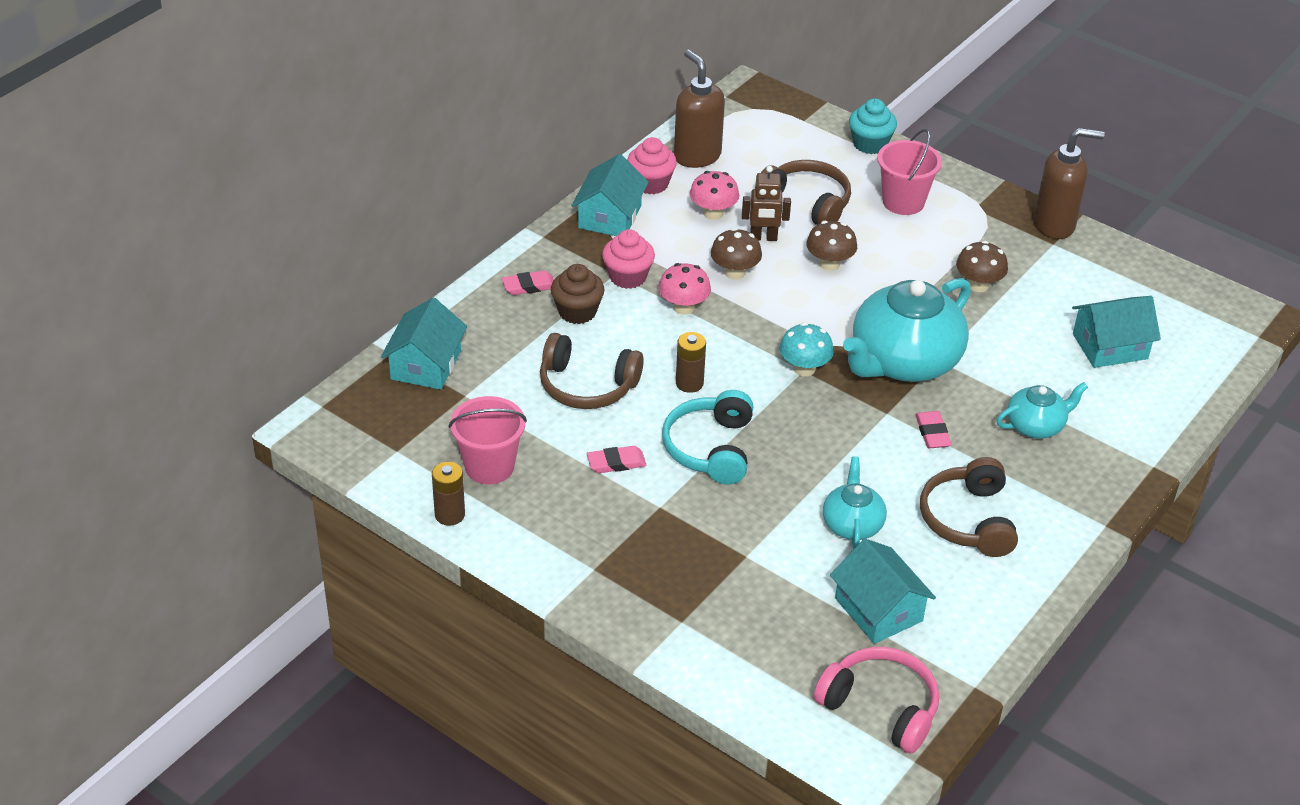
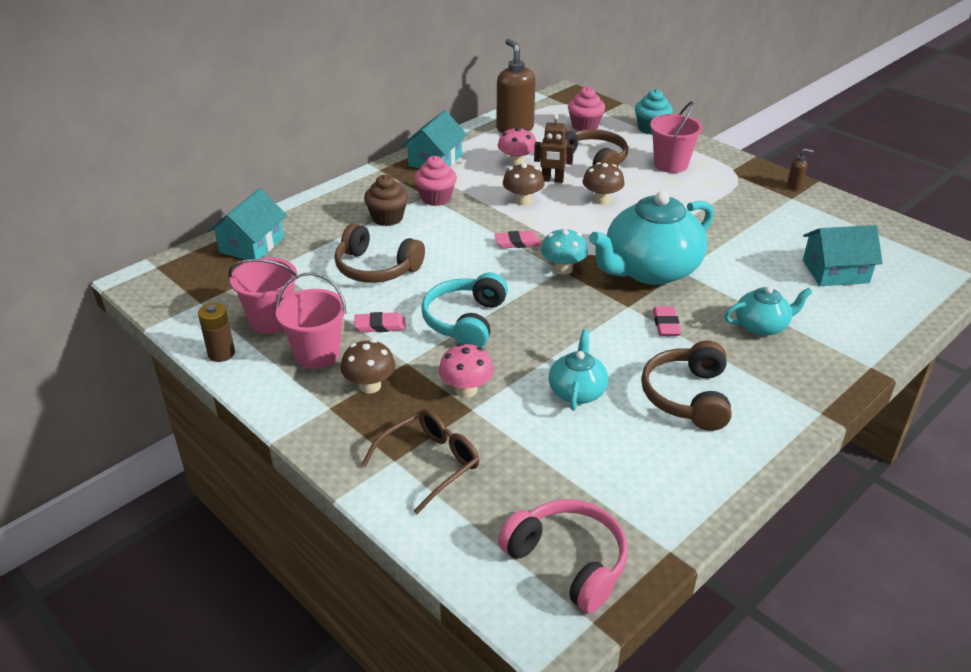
camera: 10 degrees right, 5 degrees down
(529, 286) = (355, 199): pink eraser -> pink eraser (517, 242)
(558, 505) = (317, 354): none -> pink bucket
(651, 184) = (474, 142): pink cupcake -> pink cupcake (585, 126)
(683, 307) = (474, 220): pink mushroom -> pink mushroom (466, 389)
(689, 383) = (462, 272): brown battery -> none
(719, 621) = (430, 463): none -> brown glasses
(878, 609) = (586, 467): turquoise house -> none
(978, 285) = (724, 221): brown mushroom -> brown mushroom (370, 386)
(1054, 225) = (794, 186): brown soap dispenser -> brown soap dispenser, size x0.43

